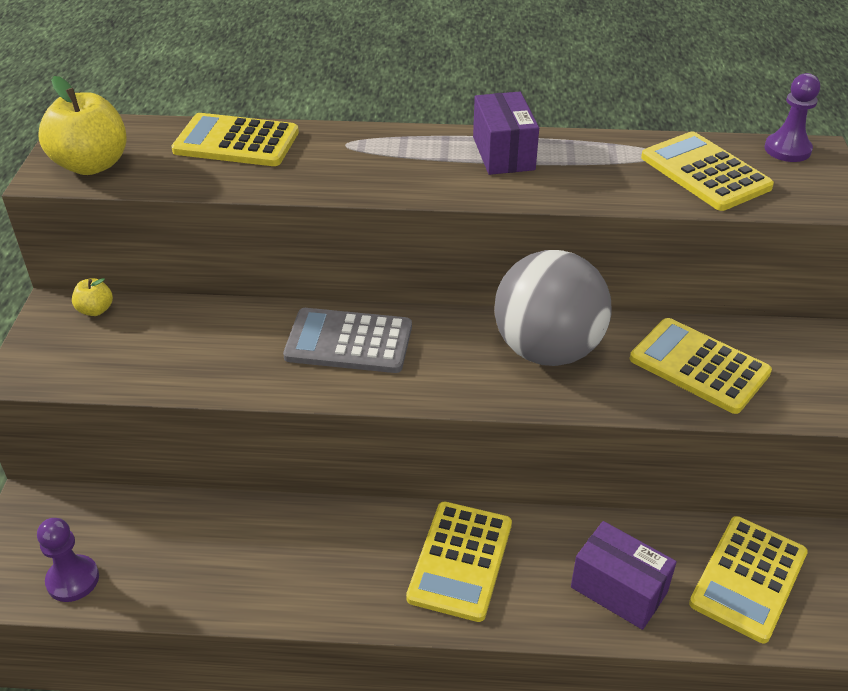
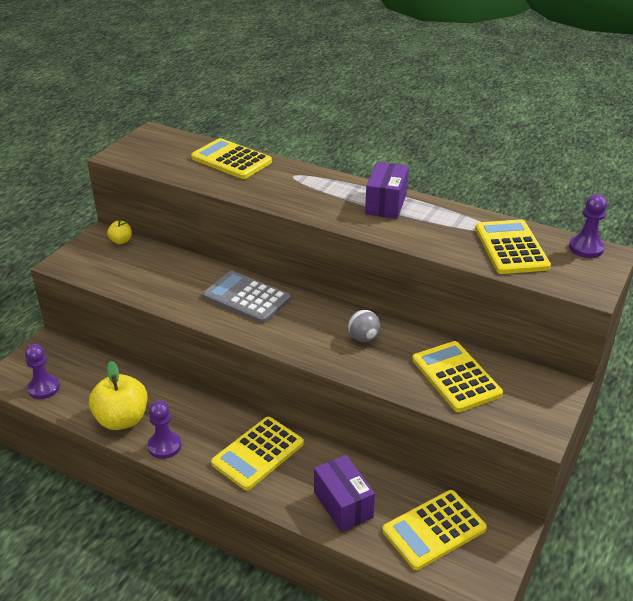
camera: 25 degrees right, 5 degrees down
(92, 165) = (143, 154): yellow apple -> yellow apple (122, 419)
(322, 601) = (164, 446): none -> purple pawn
(547, 350) = (363, 338): grey ball -> grey ball, size x0.42

